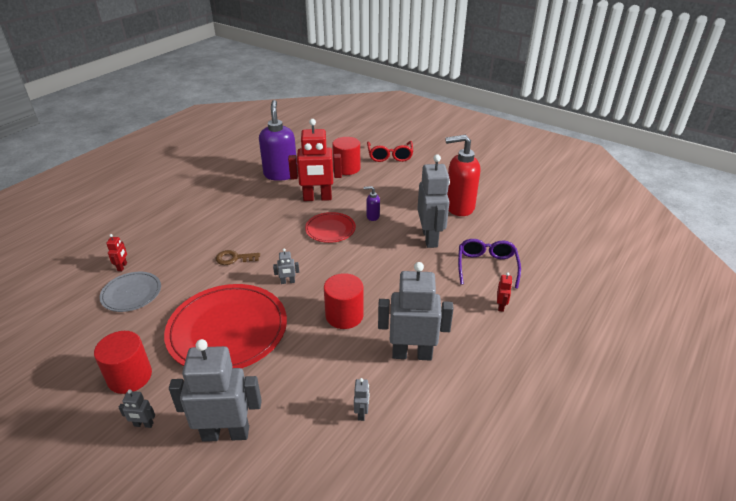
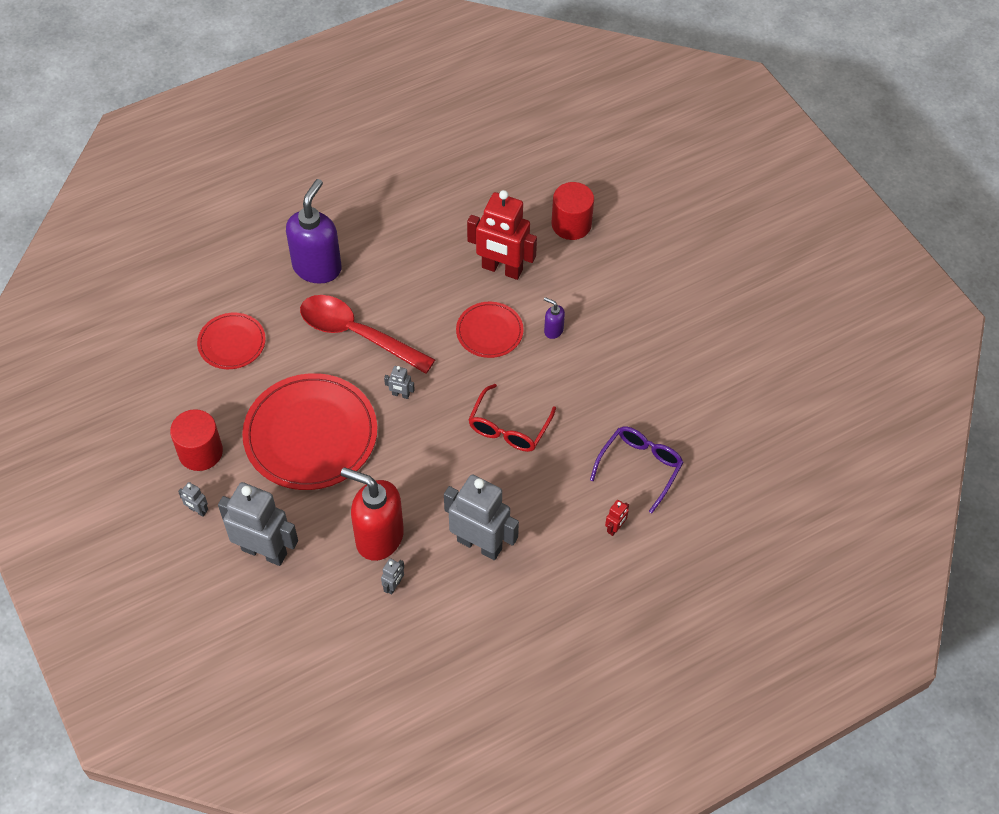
camera: 25 degrees right, 20 degrees up
(122, 267) = (233, 298): red robot -> none
(131, 293) = (232, 343): grey plate -> red plate
(234, 258) = (357, 334): brown key -> red spoon
(280, 174) = (477, 203): purple soap dispenser -> purple soap dispenser (317, 267)
(344, 315) = (437, 467): red cylinder -> none
(390, 156) = (645, 221): red glasses -> red glasses (508, 428)
(430, 238) = (602, 396): grey robot -> none
(459, 207) = (675, 358): red soap dispenser -> red soap dispenser (379, 537)

